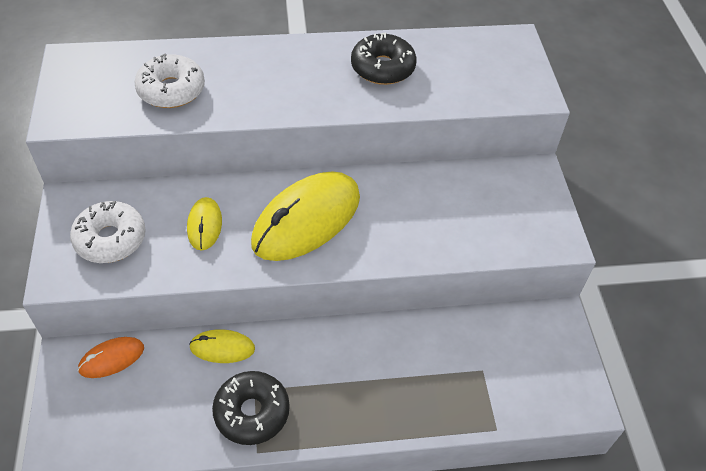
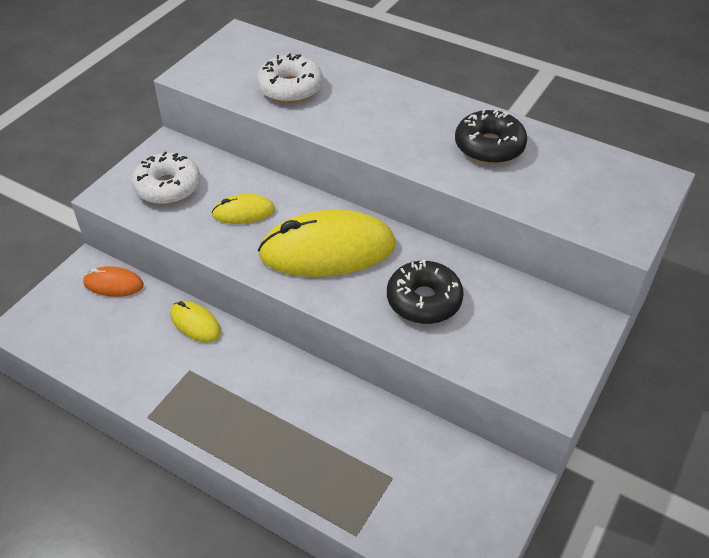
camera: 40 degrees right, 5 degrees down
(204, 225) = (243, 212): yellow mouse -> yellow mouse turned 45 degrees clockwise
(252, 412) = (171, 385): black donut -> black donut (424, 300)

